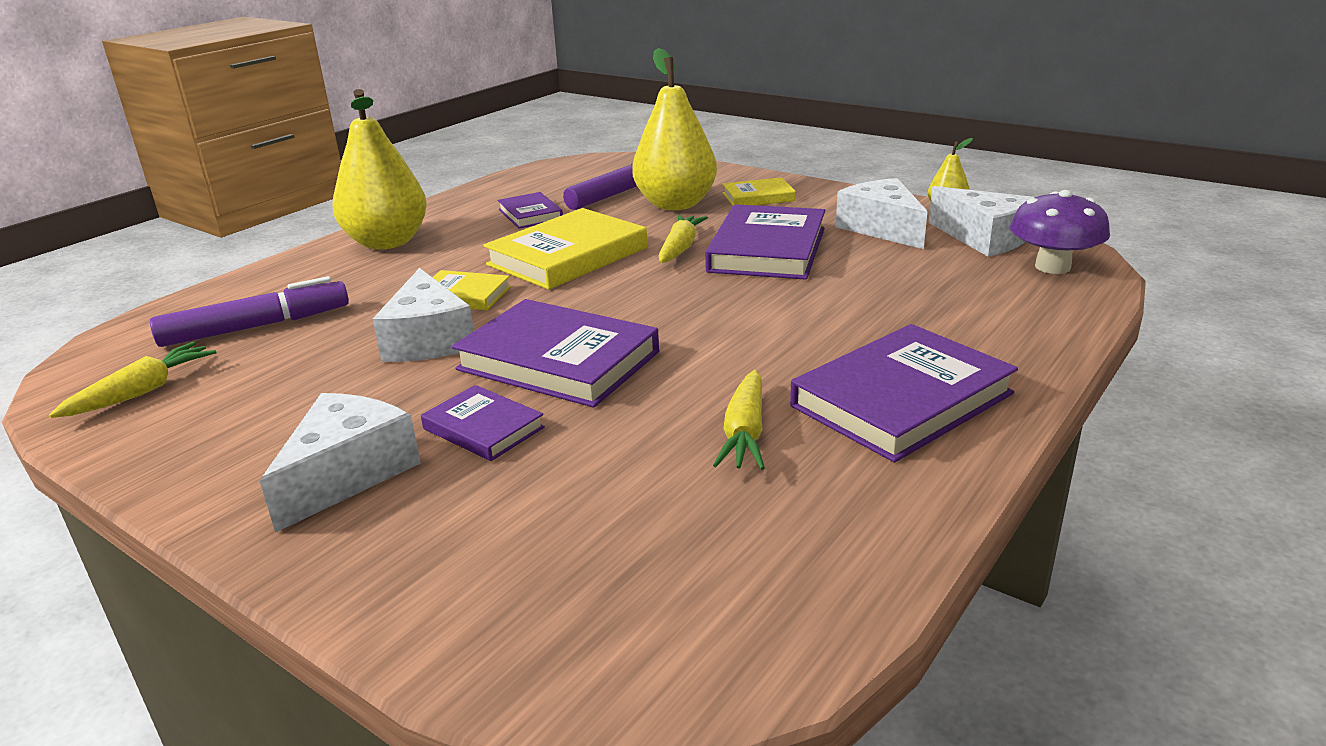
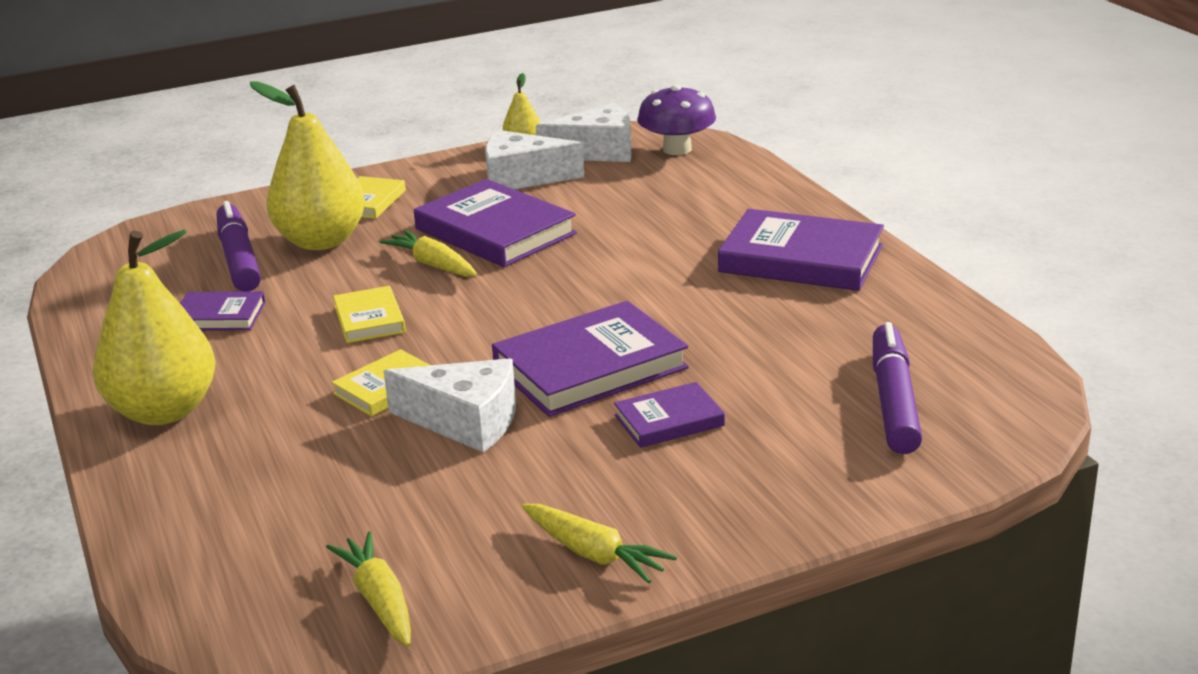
camera: 60 degrees left, 0 degrees up
(255, 327) = (297, 519): purple marker -> purple marker (893, 401)
(348, 474) = (679, 492): white cheese -> none
(568, 256) = (369, 319): yellow book -> yellow book, size x0.54
(744, 433) = (786, 321): yellow carrot -> yellow carrot (594, 554)
(902, 400) = (801, 259): purple book -> purple book turned 60 degrees counterclockwise

